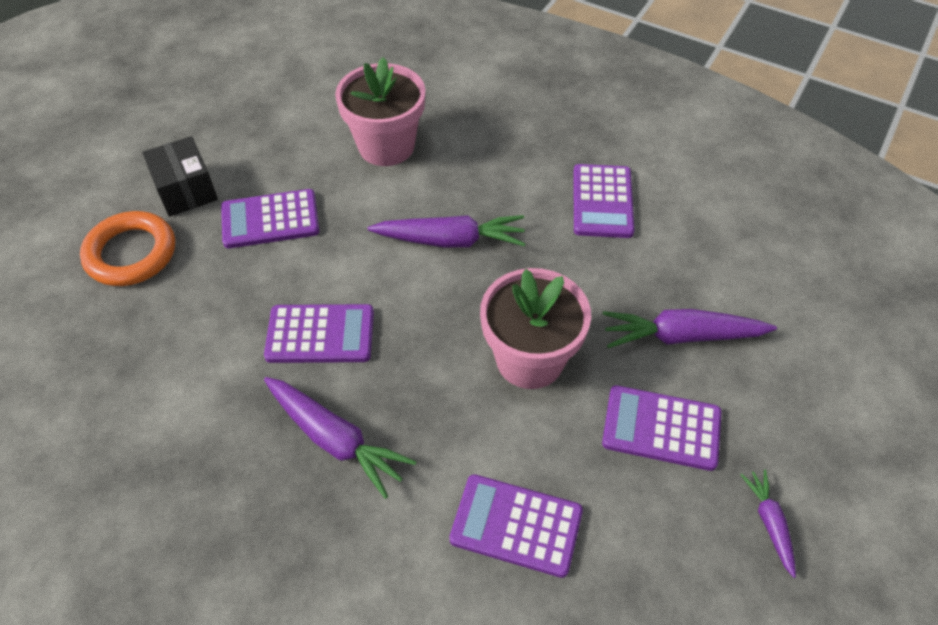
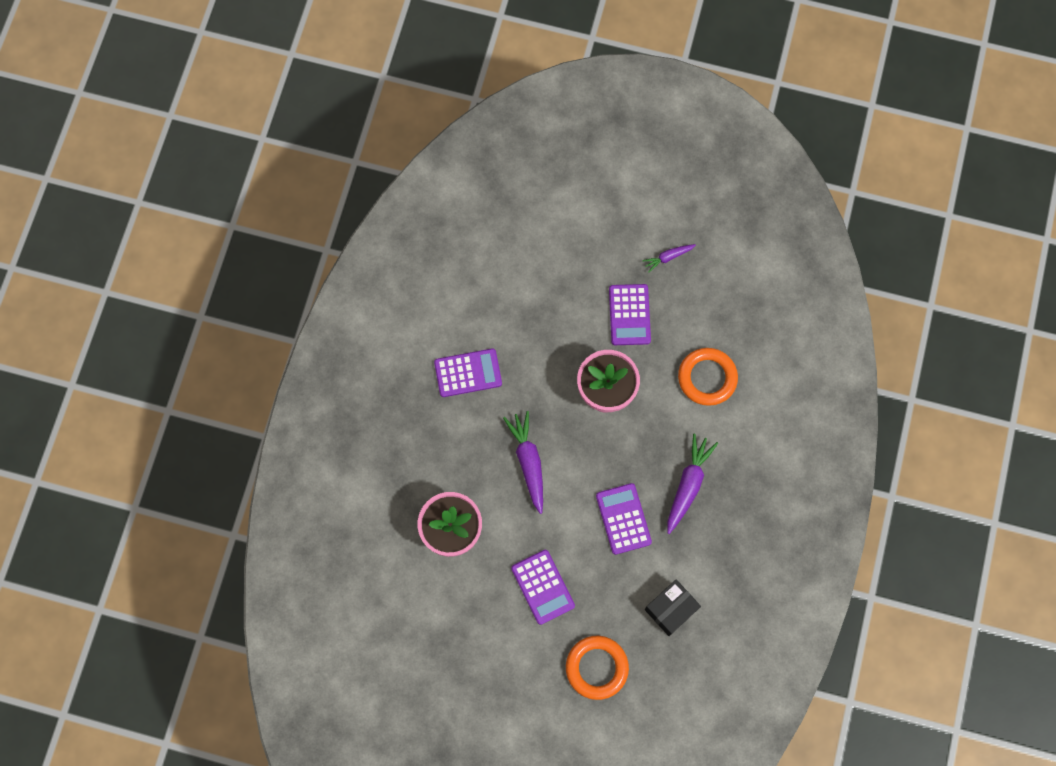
camera: 105 degrees left, 20 degrees up
(186, 190) = (532, 658): black box -> black box (671, 609)
(516, 525) = (707, 378): purple calculator -> orange ring
(681, 336) = (565, 311): purple carrot -> none

